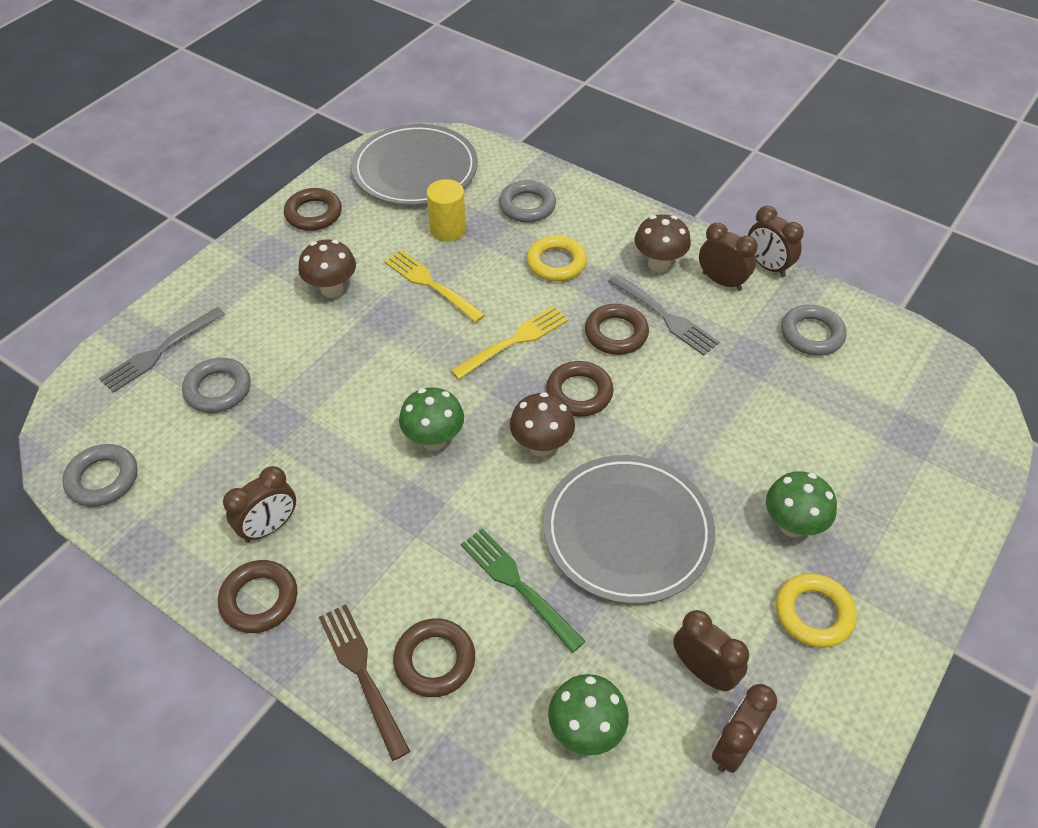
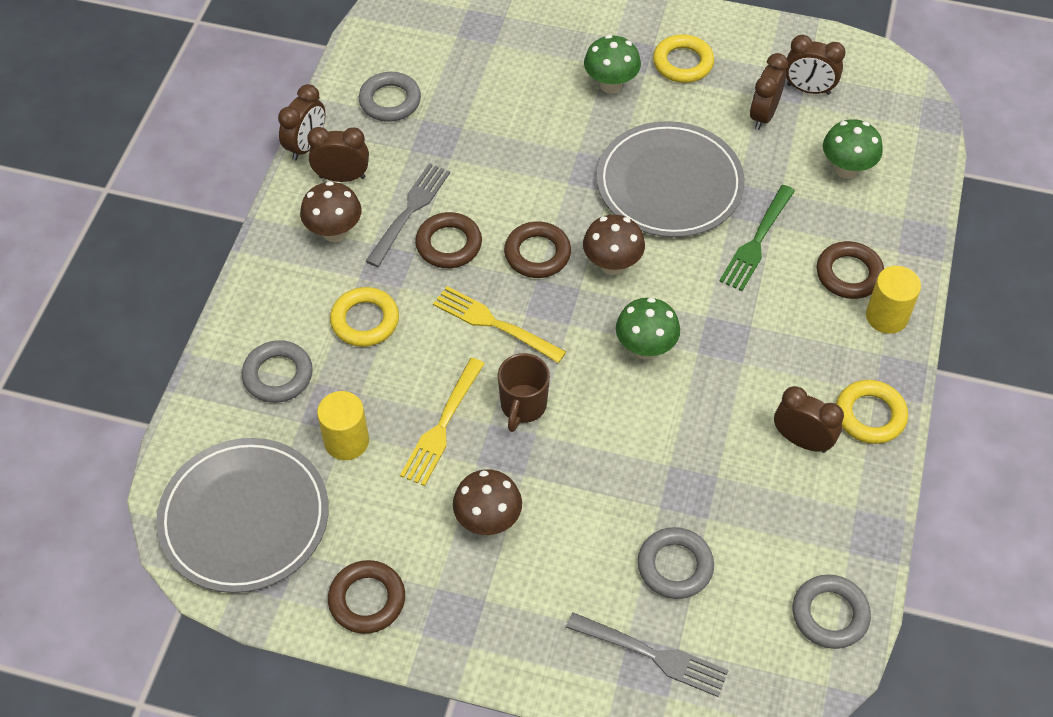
camera: 110 degrees left, 5 degrees up
(259, 599) = (870, 415): brown ring -> yellow ring
(362, 674) = (886, 316): brown fork -> yellow cylinder
(421, 337) = (523, 406): none -> brown mug
(722, 281) = (342, 177): brown clock -> brown clock turned 75 degrees clockwise

